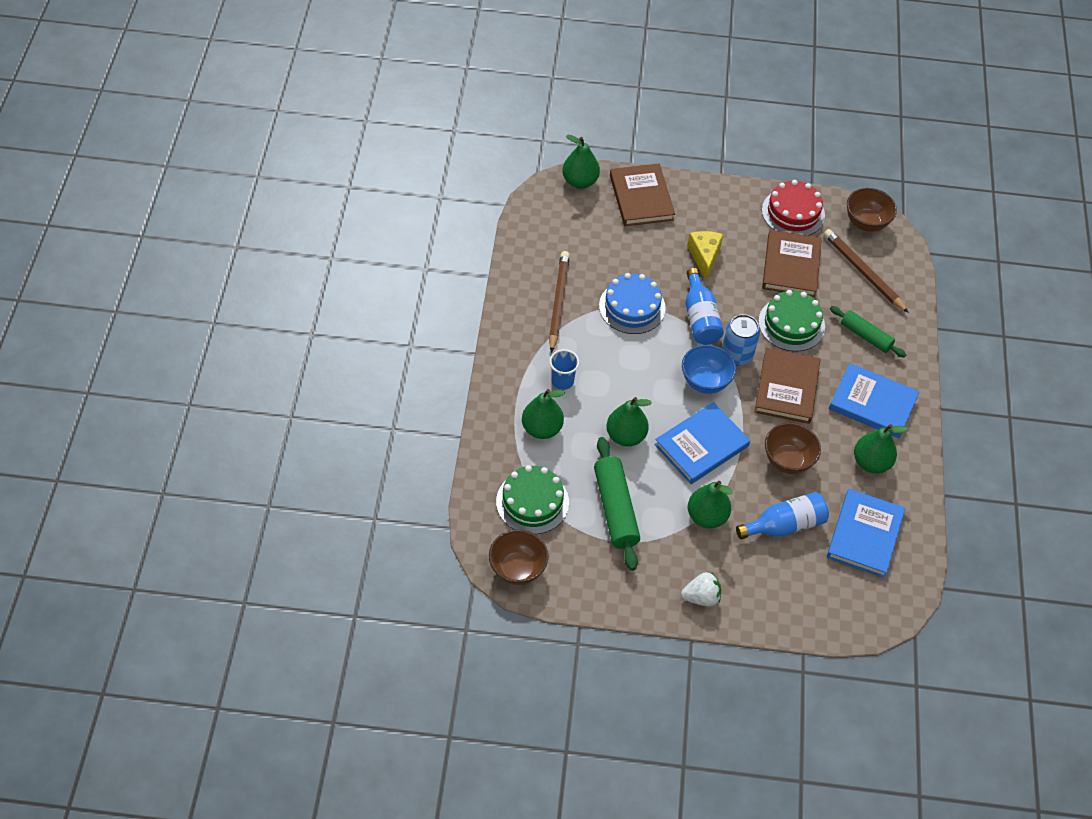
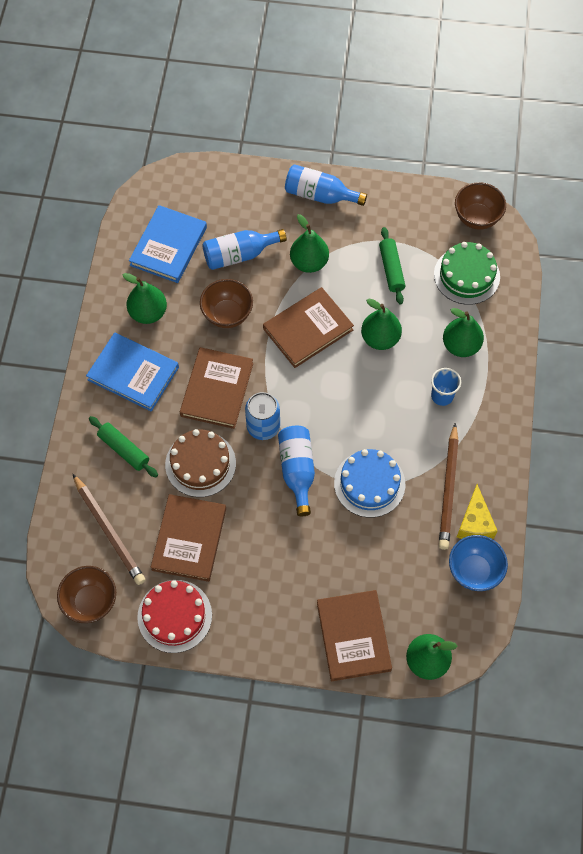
camera: 175 degrees left, 10 degrees up
(615, 509) = (391, 269): green rolling pin -> green rolling pin, size x0.65
(701, 445) = (308, 329): blue book -> brown book
(701, 597) = (320, 195): white strawberry -> blue bottle
(704, 257) = (286, 550): yellow cheese -> yellow cheese (474, 523)
(705, 382) = (298, 396): blue bowl -> blue bowl (474, 571)
(791, 324) = (200, 464): green cake -> brown cake

